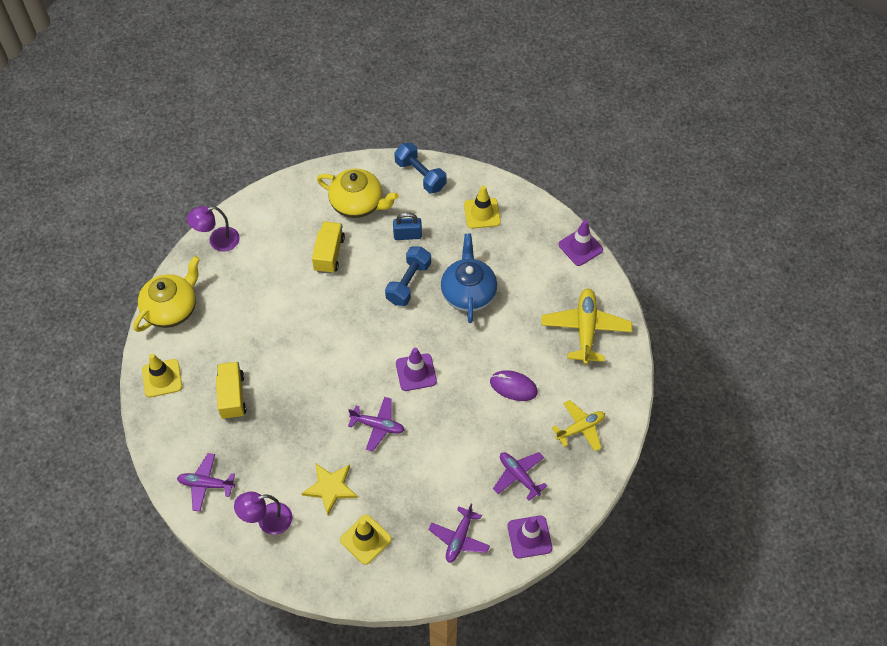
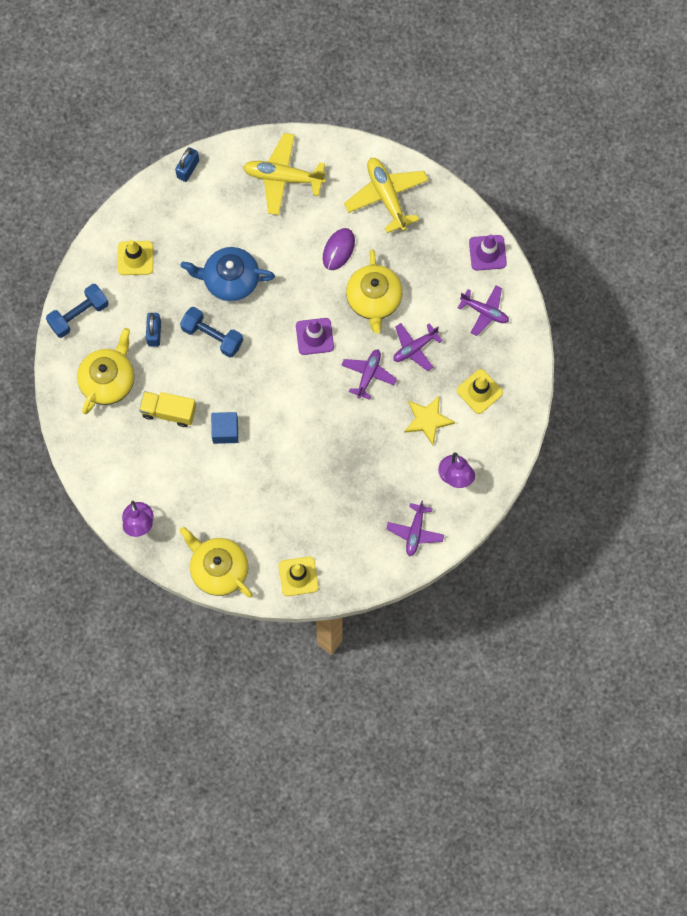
camera: 85 degrees left, 15 degrees up
(232, 396) = (324, 508): yellow truck -> none
(311, 302) = (225, 431): none -> blue cube
(461, 425) = (374, 300): none -> yellow teapot
(519, 476) = (429, 255): purple plane -> purple plane (414, 348)
(580, 247) = (188, 169): purple traffic cone -> blue padlock
(580, 428) = (386, 196): yellow plane -> yellow plane, size x1.58

